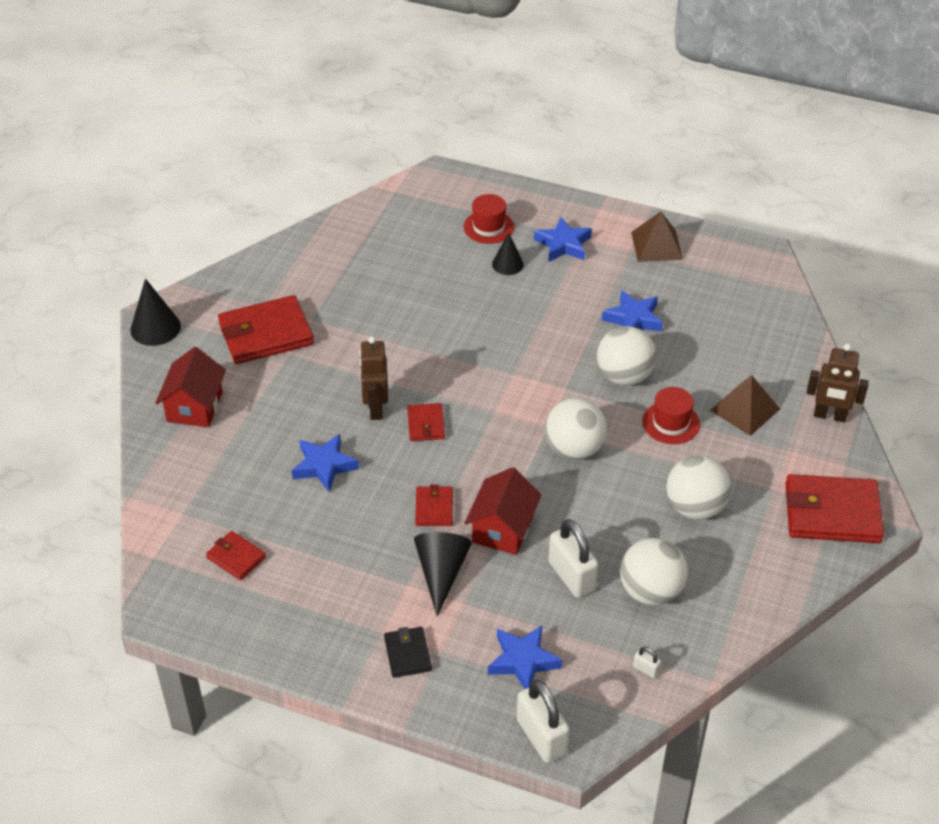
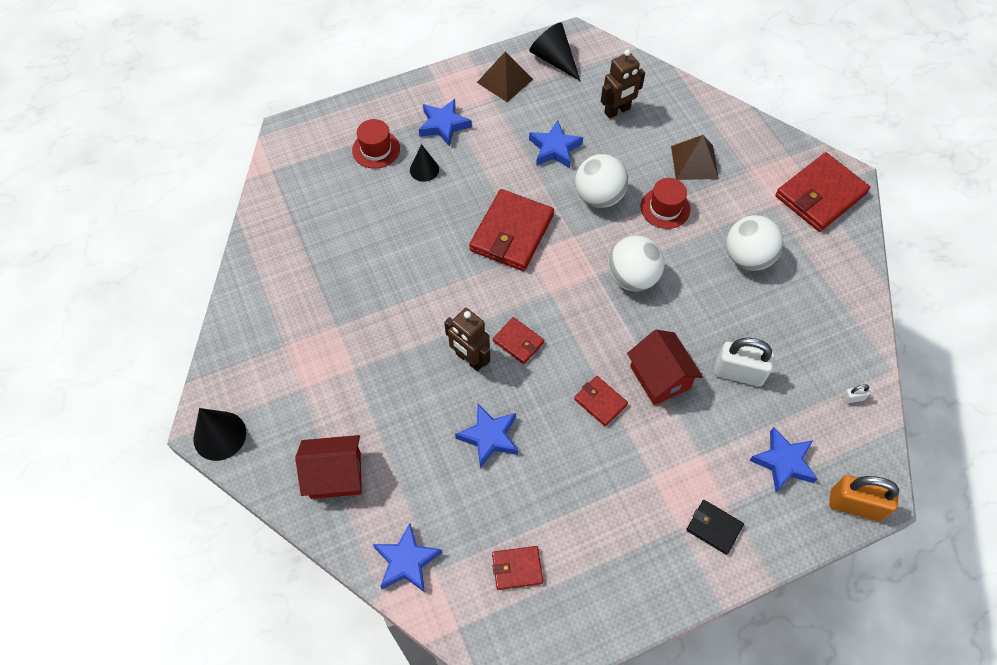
camera: 45 degrees left, 15 degrees up
(172, 492) = (406, 561): none -> blue star
(195, 407) = (335, 475): red house -> red house turned 60 degrees counterclockwise
(266, 334) = (316, 367): red wallet -> red wallet (512, 233)
(441, 573) = (662, 446): black cone -> black cone (554, 59)
(541, 737) = (855, 505): white padlock -> orange padlock
(650, 591) = (792, 340): white ball -> none
(829, 416) = (744, 127): brown robot -> brown robot (617, 111)

